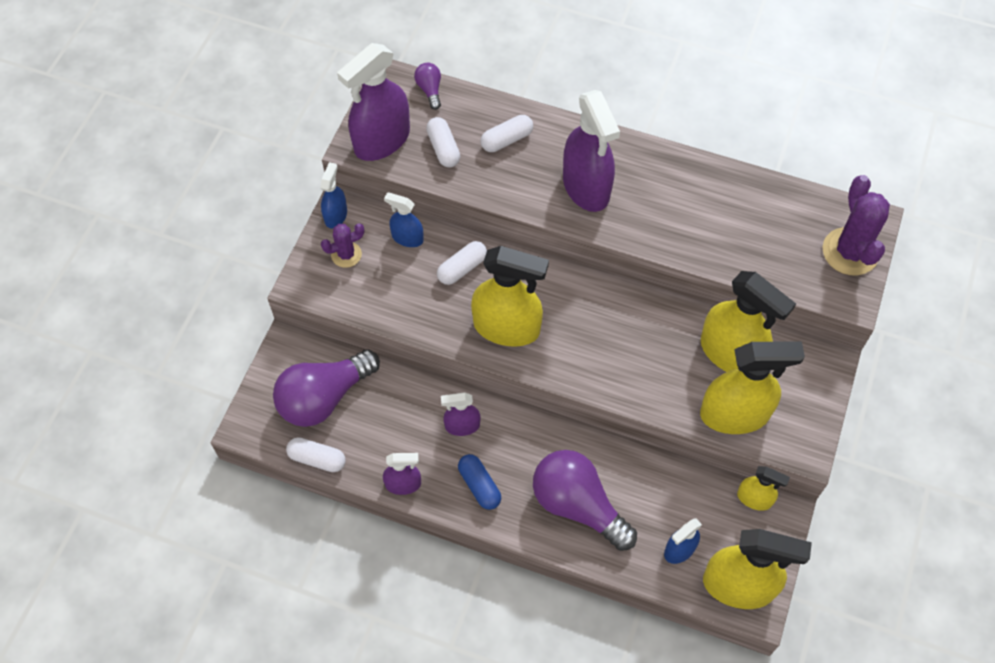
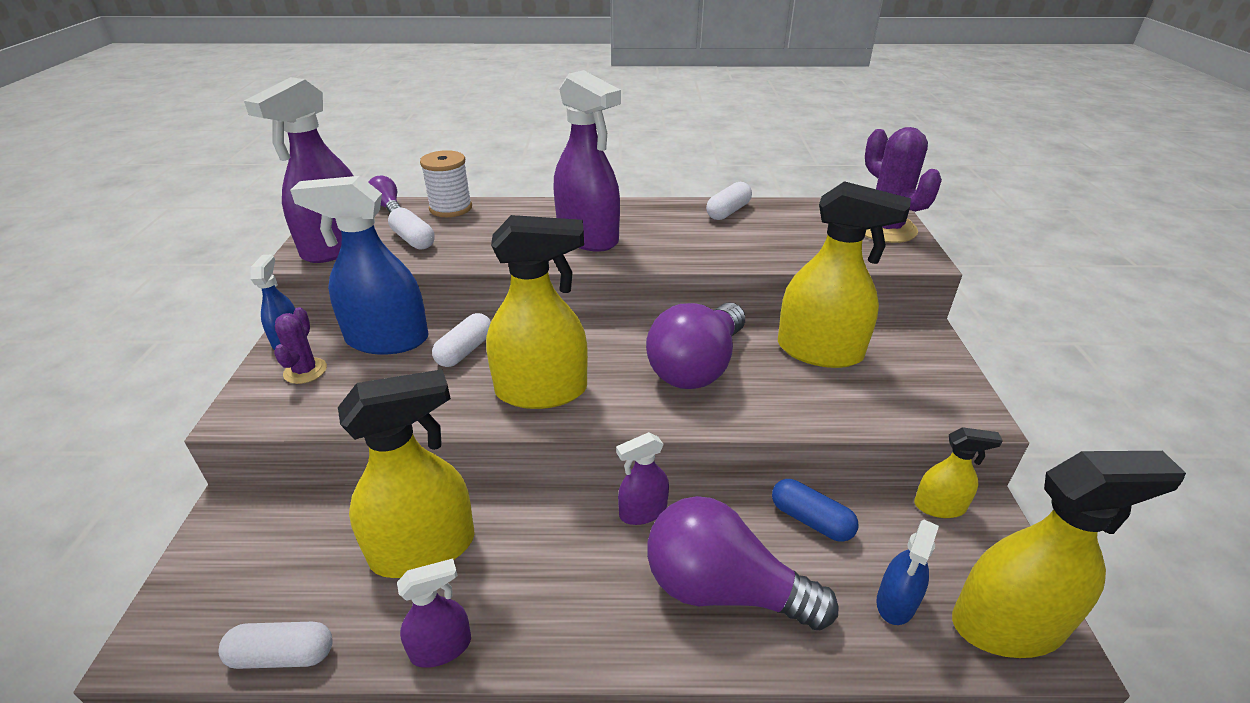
camera: 20 degrees left, 25 degrees down
(324, 397) = (290, 561): purple light bulb -> purple light bulb (697, 367)
(346, 254) = (305, 371): purple cactus -> purple cactus turned 45 degrees counterclockwise
(407, 238) = (387, 340): blue spray bottle -> blue spray bottle, size x1.94
(462, 426) = (514, 536): purple spray bottle -> purple spray bottle (643, 511)
(479, 485) = (566, 609): blue capsule -> blue capsule (811, 520)
(483, 108) = (451, 208): none -> white spool
(506, 140) = (485, 223): white capsule -> white capsule (728, 211)
(734, 414) = (867, 403): yellow spray bottle -> yellow spray bottle (424, 549)

